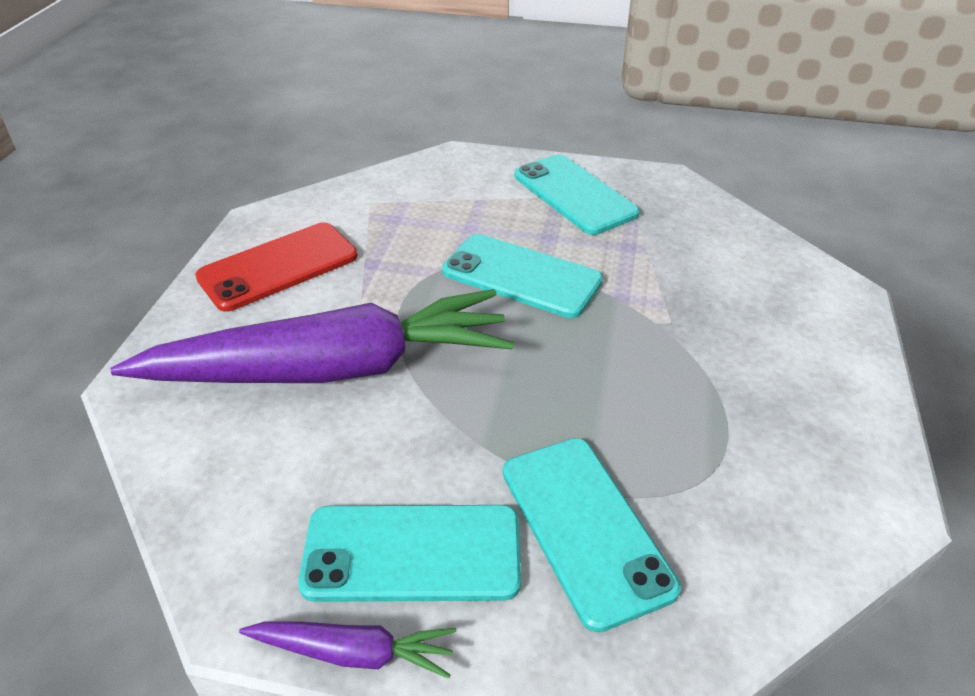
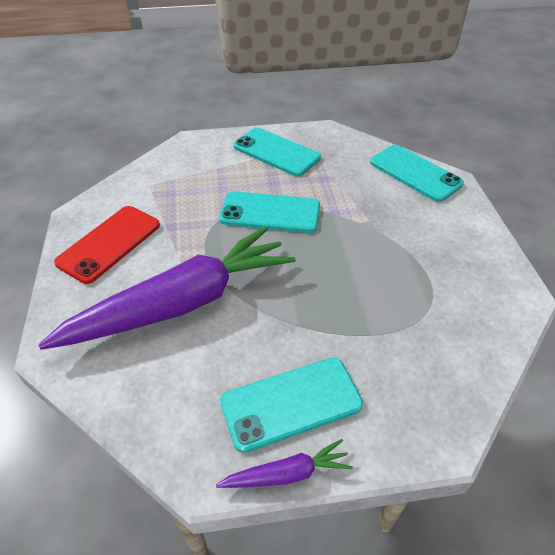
camera: 20 degrees left, 5 degrees up
(585, 528) = (380, 357): turquoise phone -> turquoise phone (415, 173)

